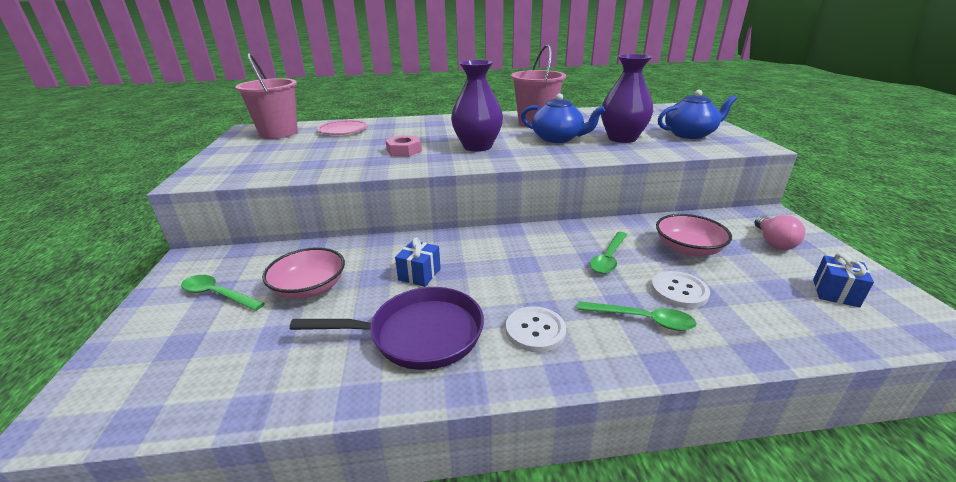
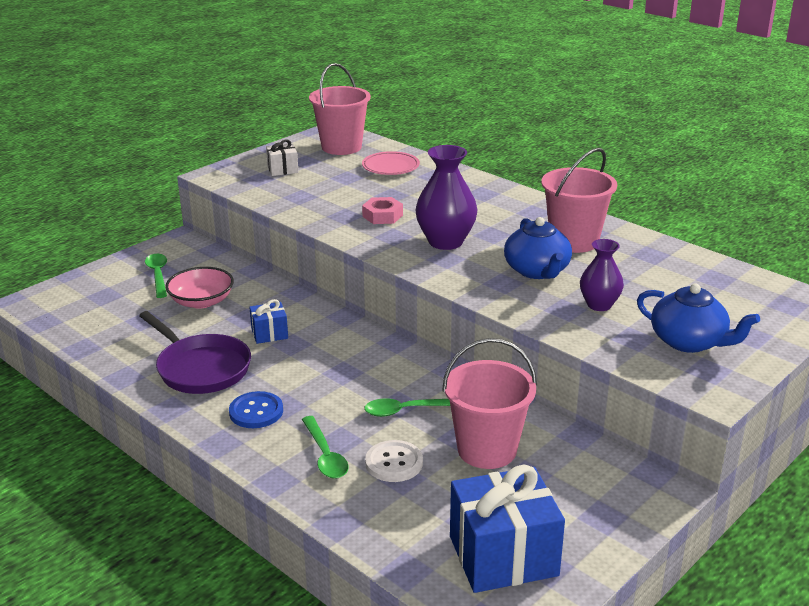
camera: 50 degrees right, 0 degrees up
(257, 156) = (282, 170): none -> white gift
(535, 330) = (256, 412): white button -> blue button
(622, 138) = (599, 305): purple vase -> purple vase, size x0.63
(688, 249) = (487, 450): pink bowl -> pink bucket
(773, 242) = (578, 502): pink light bulb -> none
(835, 293) = (503, 555): blue gift -> blue gift, size x2.05

